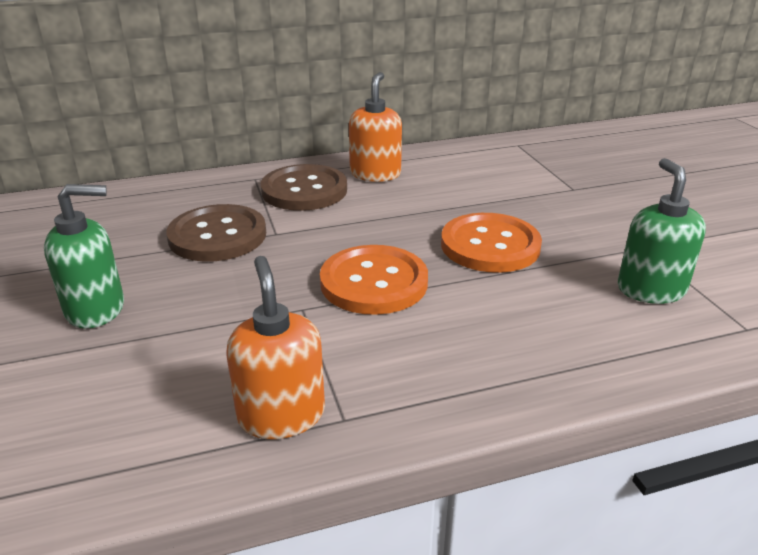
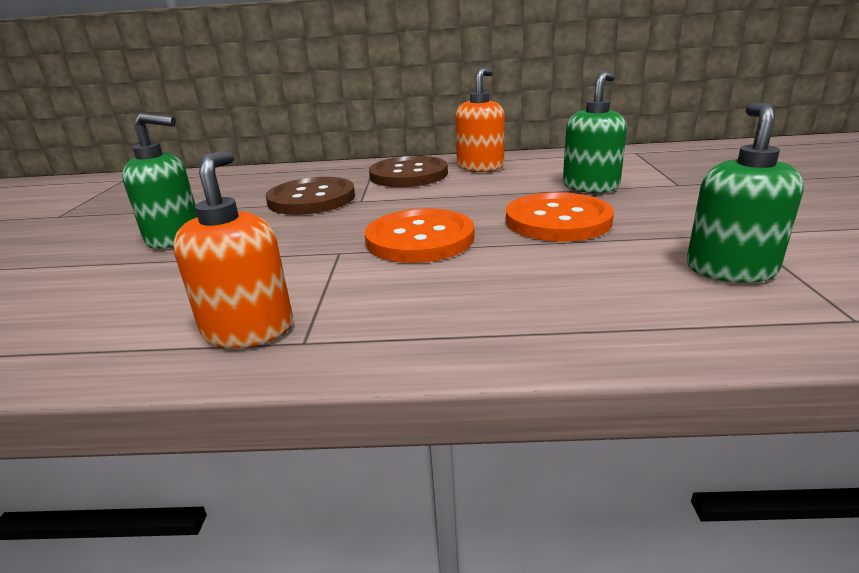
camera: 20 degrees right, 5 degrees down
(498, 197) = (590, 186): none -> green soap dispenser

